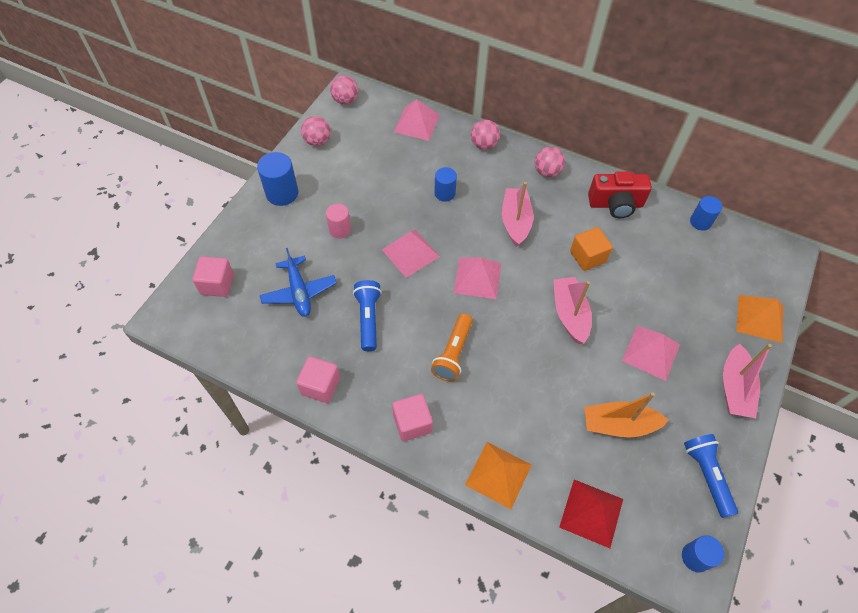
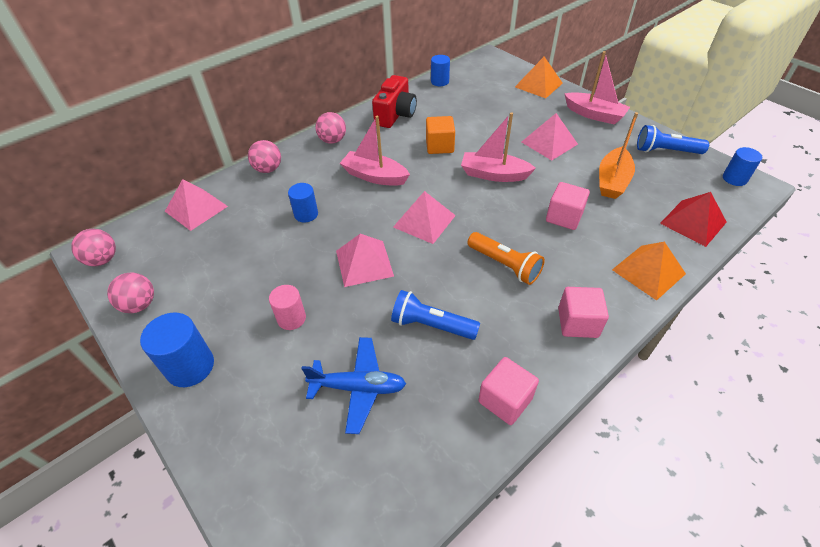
camera: 65 degrees left, 10 degrees down
(217, 284) = (289, 493): pink cube -> pink cube (564, 217)

